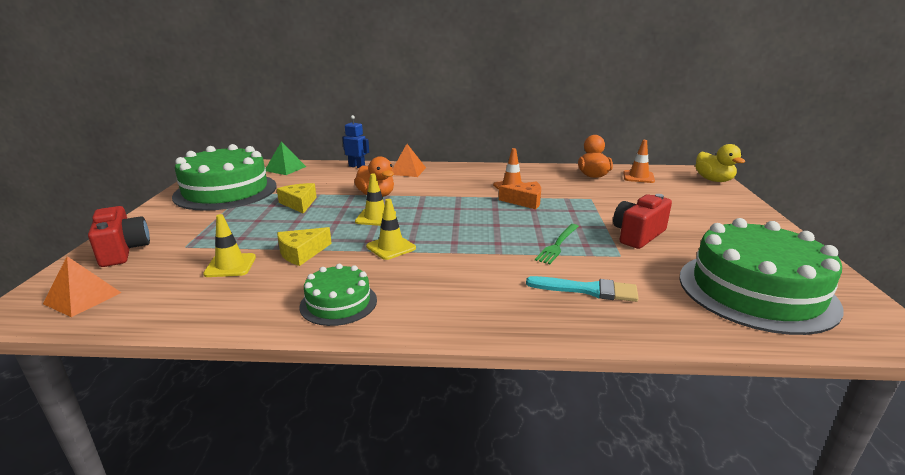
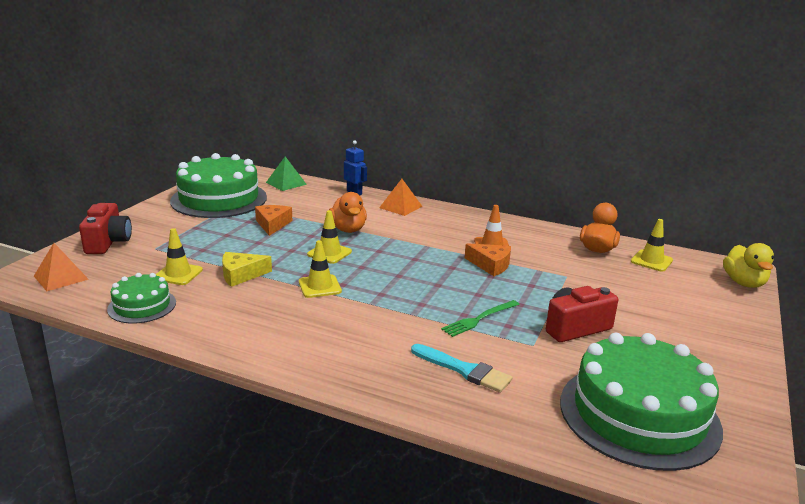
camera: 20 degrees right, 0 degrees up
(299, 203) = (272, 224): yellow cheese -> orange cheese
(338, 303) = (238, 327): green cake -> green cake (142, 306)
(638, 177) = (651, 261): orange traffic cone -> yellow traffic cone

